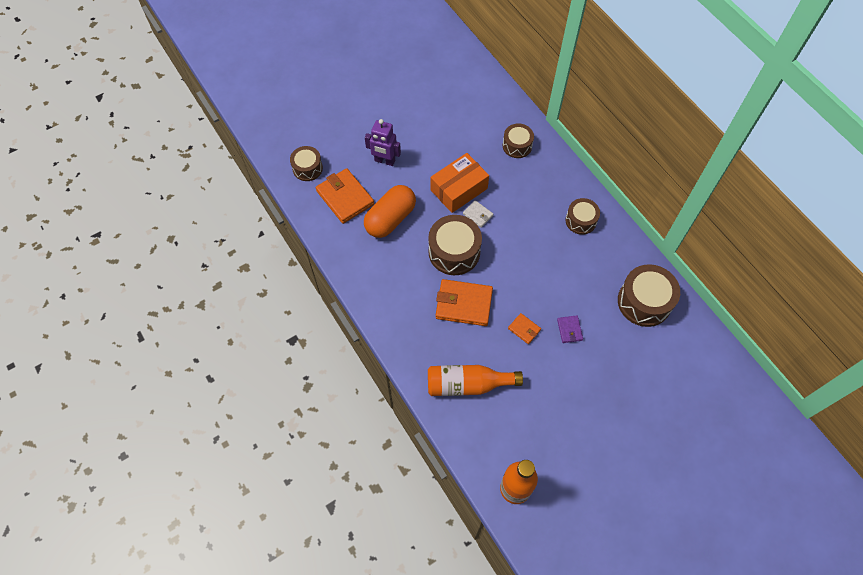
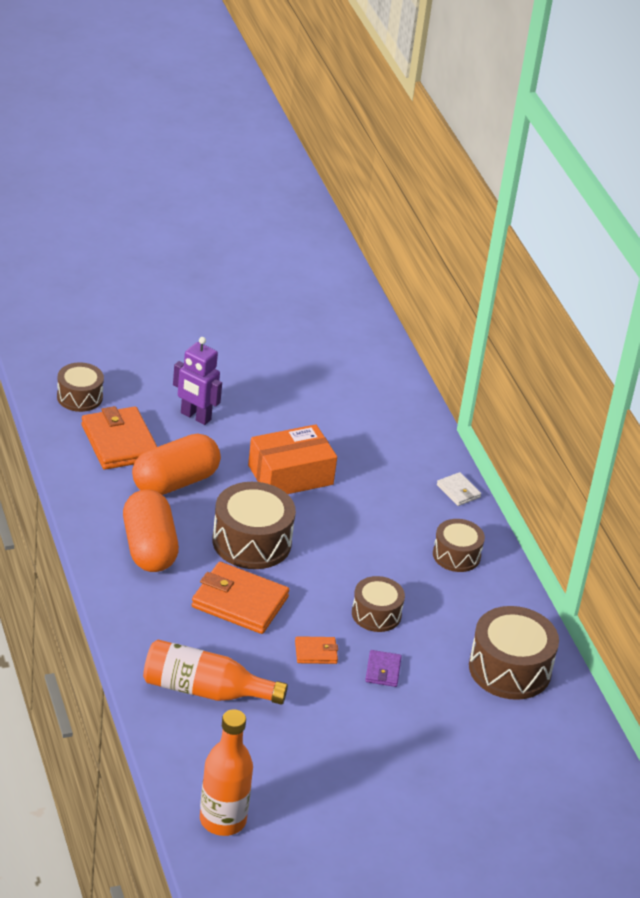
camera: 10 degrees right, 25 degrees down
(393, 279) = (149, 548): none -> orange capsule
(478, 215) = (305, 510): white wallet -> white wallet (458, 491)
(517, 146) = (399, 448): brown drum -> brown drum (376, 614)
(524, 329) = (316, 652): orange wallet -> orange wallet turned 60 degrees counterclockwise

